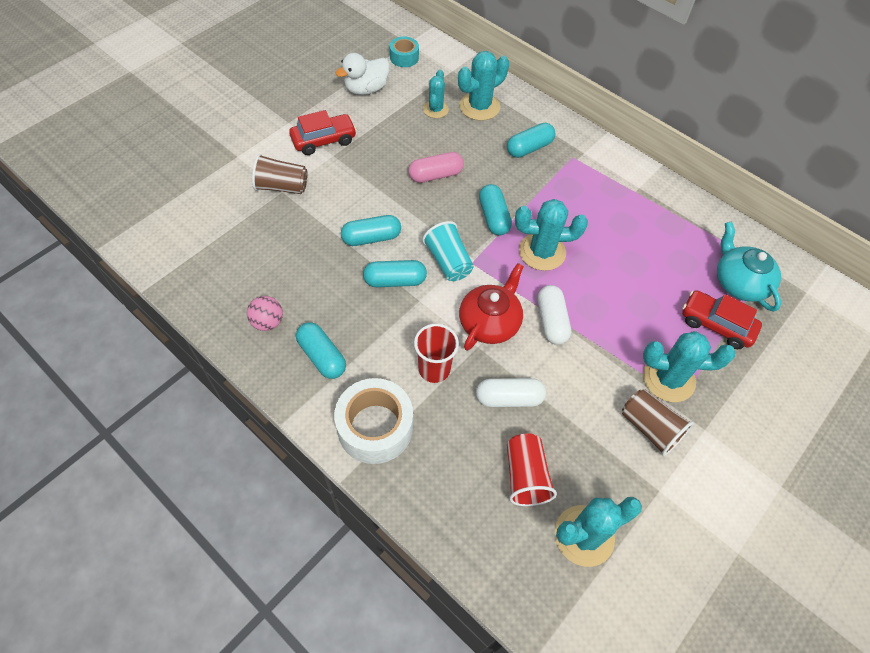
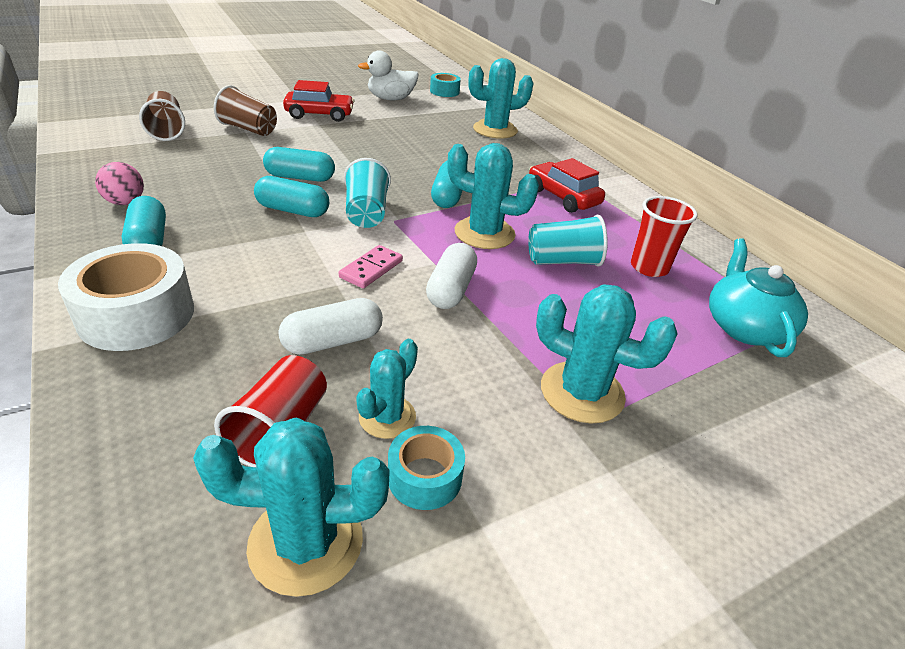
camera: 20 degrees right, 20 degrees down
(434, 369) = (264, 287): red cup -> red cup (649, 267)
(435, 109) = (448, 122): turquoise cactus -> turquoise cactus (387, 417)
(435, 175) = (409, 157): pink capsule -> none
(490, 322) = (371, 269): red teapot -> pink domino
(509, 398) = (333, 341): white capsule -> white capsule turned 45 degrees counterclockwise
(529, 148) = (528, 163): turquoise capsule -> none
(607, 261) = (563, 261): none -> turquoise cup
(617, 473) = (424, 477): none -> turquoise tape
(649, 428) = (516, 438): brown cup -> brown cup (166, 130)
(716, 324) = (688, 358): red car -> red car (563, 197)

